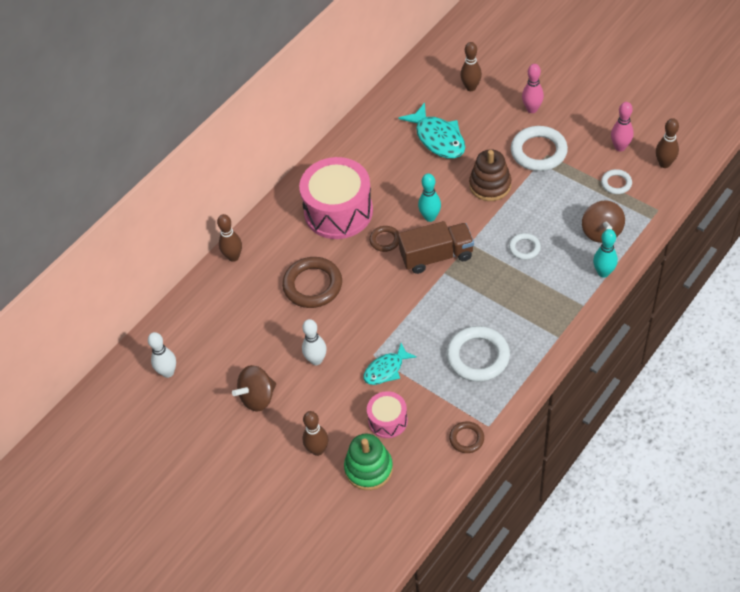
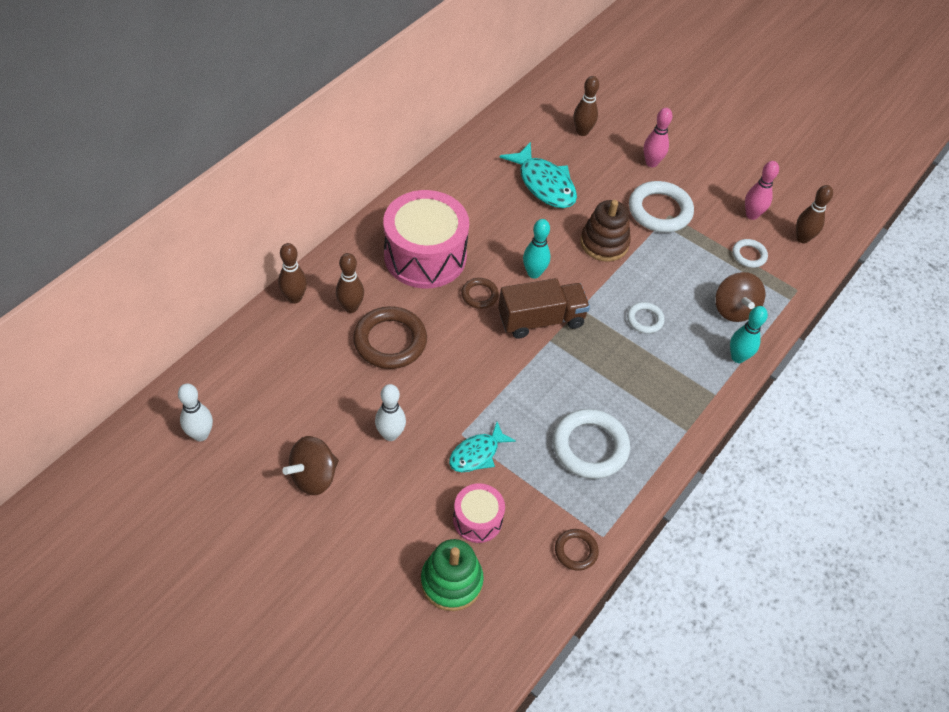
camera: 10 degrees left, 0 degrees up
(317, 450) = (387, 551): brown bowling pin -> brown bowling pin (350, 307)

